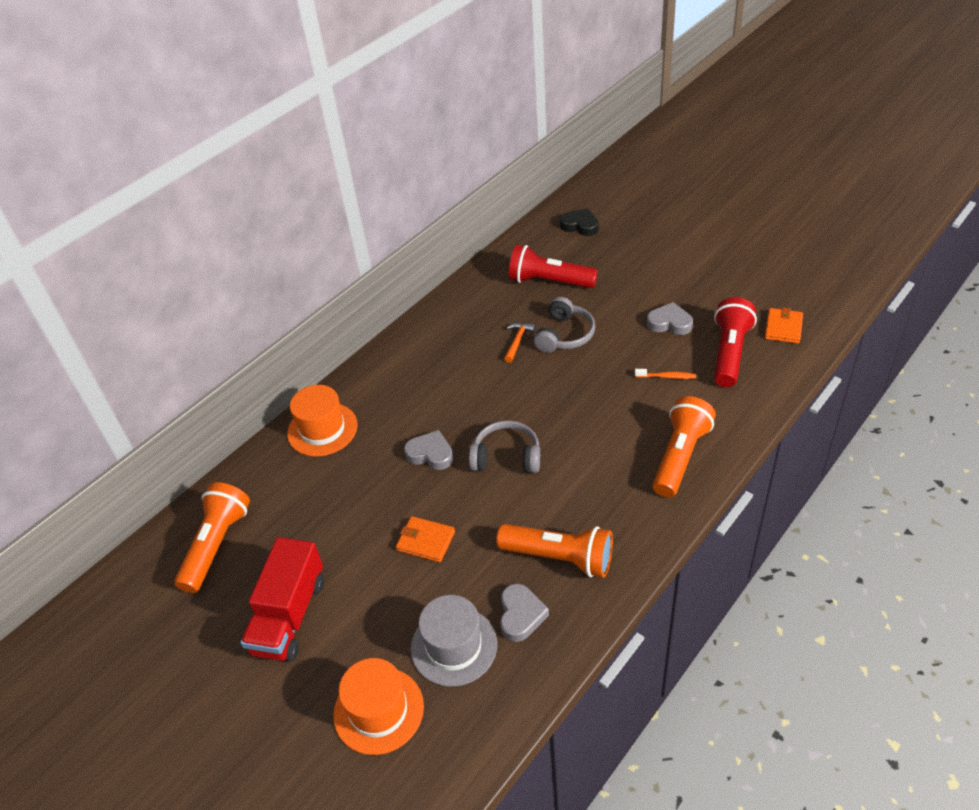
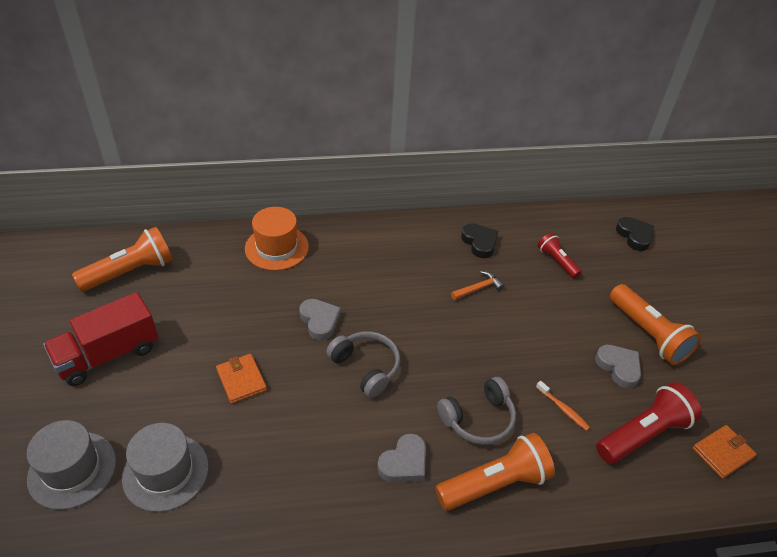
camera: 35 degrees right, 0 degrees up
(378, 710) = (72, 470): orange hat -> grey hat
(479, 308) = (479, 243): none -> black heart
(521, 615) = (231, 494): grey heart -> grey heart (404, 463)
(549, 281) = (557, 261): red flashlight -> red flashlight, size x0.58
(560, 558) = (309, 477): orange flashlight -> orange flashlight (648, 334)
(564, 335) = (519, 311): grey headphones -> grey headphones (478, 419)

